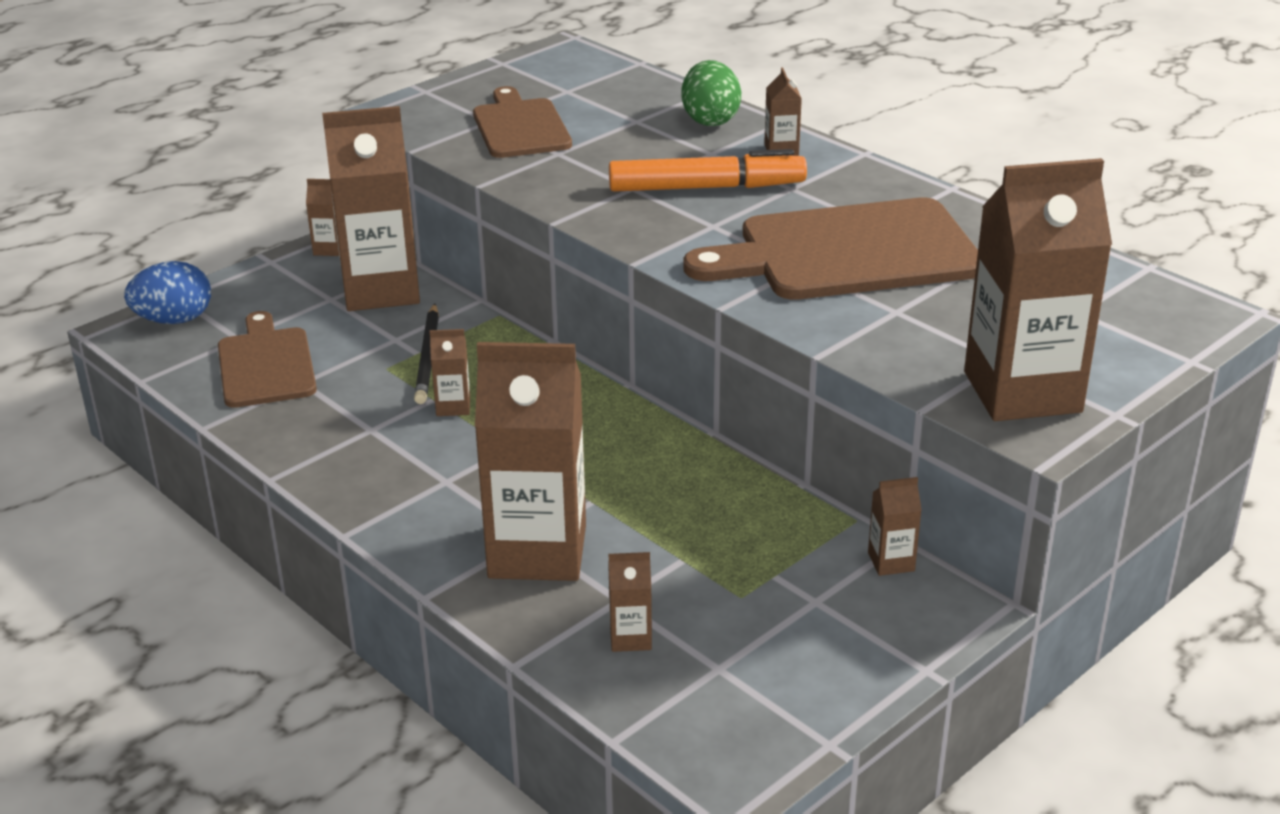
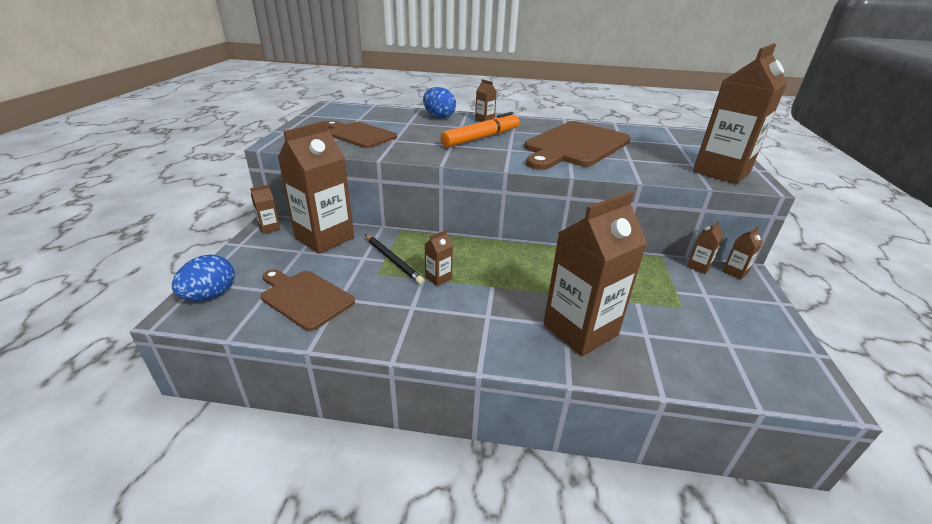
camera: 40 degrees left, 0 degrees up
(630, 637) = (680, 350): brown carton -> brown carton (735, 272)
(710, 120) = (439, 117): green egg -> blue egg

